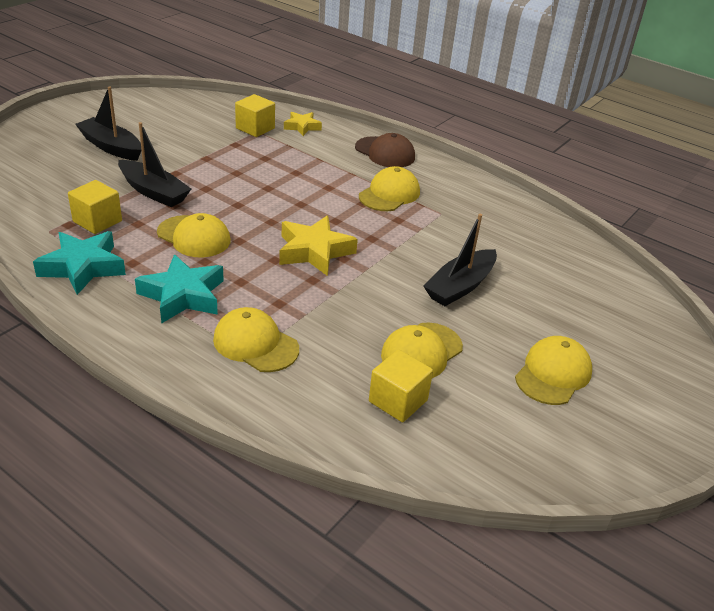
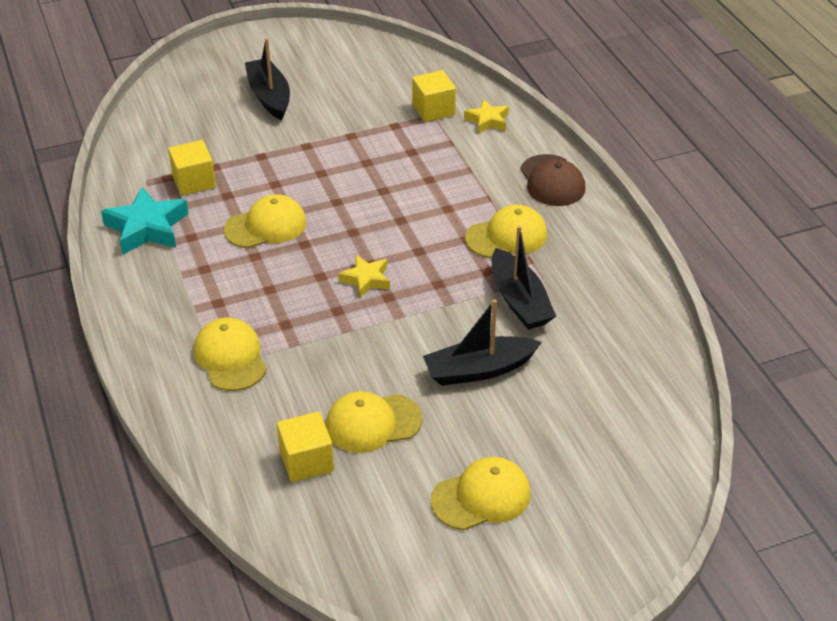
camera: 35 degrees right, 5 degrees up
(154, 192) = (268, 163): black boat -> black boat (519, 301)
(183, 295) = (208, 286): turquoise star -> none
(194, 237) = (266, 226): yellow cap -> yellow cap turned 90 degrees counterclockwise
(314, 251) = (366, 279): yellow star -> yellow star, size x0.59

